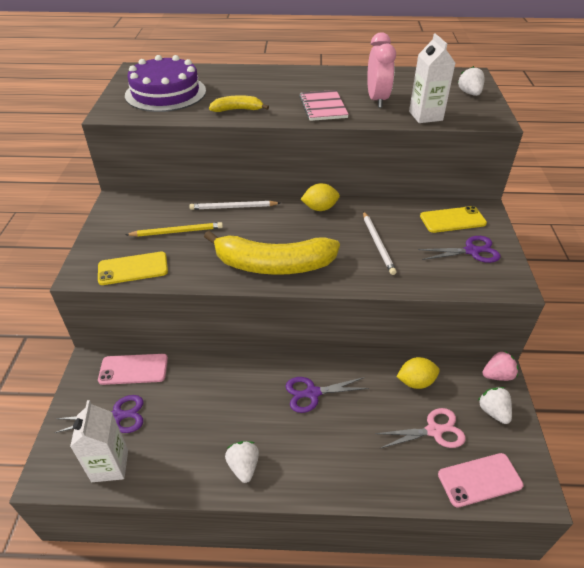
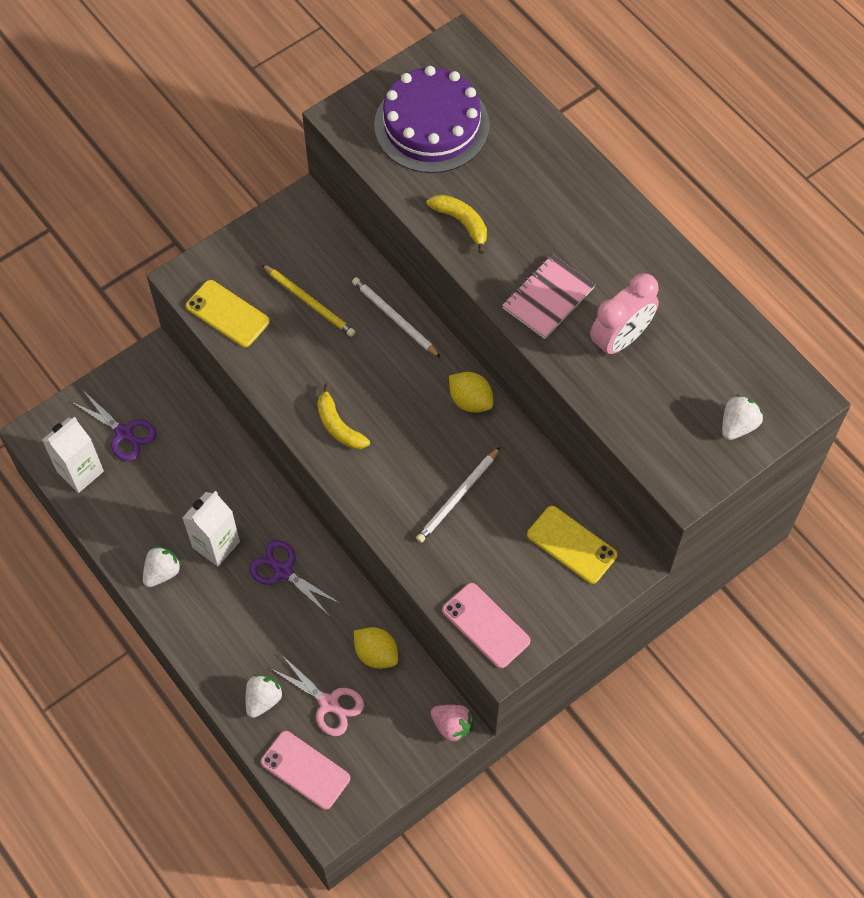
camera: 50 degrees right, 20 degrees up
(133, 369) = (179, 399): pink phone -> pink phone (486, 625)
(273, 265) = (338, 426): yellow banana -> yellow banana, size x0.47
(425, 116) = (626, 412): white carton -> white carton (216, 544)
(471, 251) = (527, 593): purple scissors -> none
(493, 411) = (397, 744): white strawberry -> white strawberry (263, 699)

